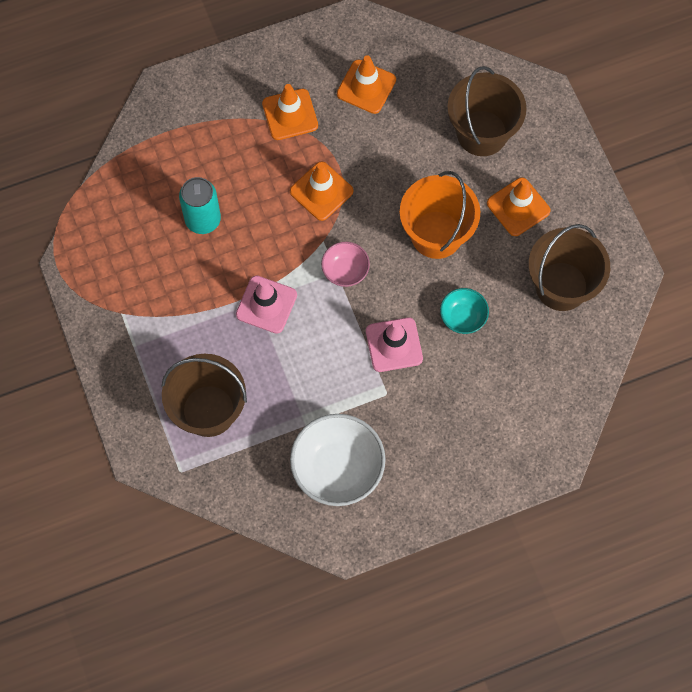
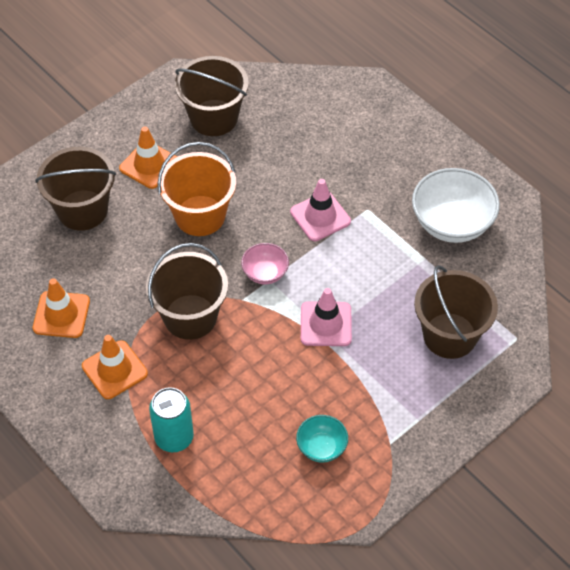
camera: 110 degrees left, 15 degrees down
(203, 219) = (260, 407): turquoise can -> turquoise can (174, 437)
(321, 191) = (190, 317): orange traffic cone -> brown bucket
(463, 317) = (272, 176): turquoise bowl -> turquoise bowl (321, 447)

